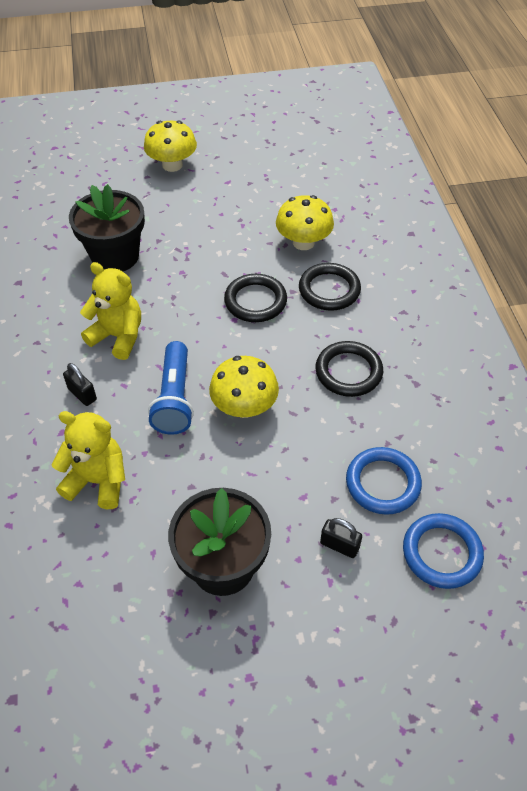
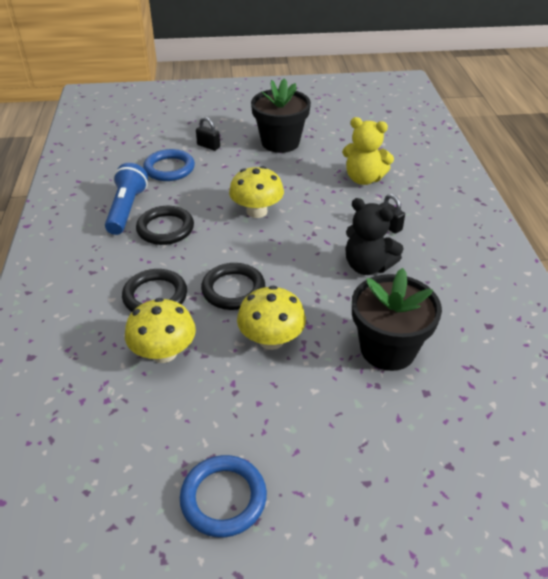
camera: 175 degrees left, 10 degrees down
(118, 336) = (367, 266): yellow teddy bear -> black teddy bear
(172, 165) = (328, 505): yellow mushroom -> yellow mushroom (271, 339)
(174, 398) = (312, 219): blue flashlight -> blue flashlight (127, 209)
(441, 553) = (149, 141): blue ring -> blue ring (223, 498)

